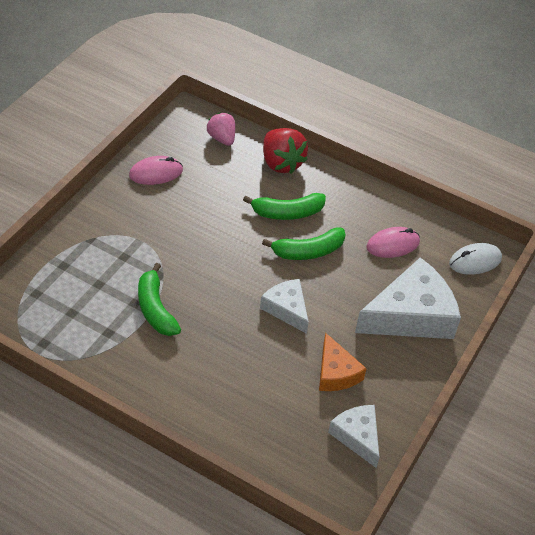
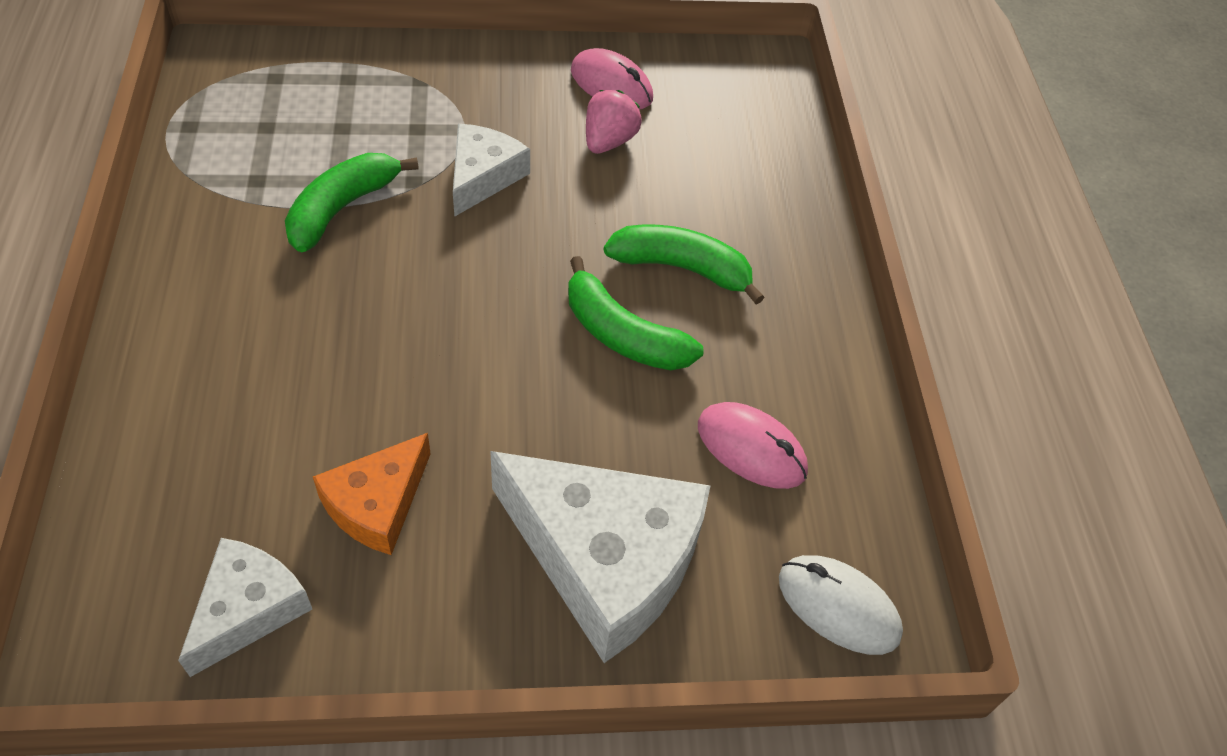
camera: 55 degrees right, 5 degrees up
(222, 138) = (757, 119): pink strawberry -> pink strawberry (608, 141)
(281, 163) = (782, 210): red strawberry -> none
(286, 309) = (469, 366): white cheese -> white cheese (483, 176)
(287, 213) = (682, 268): green banana -> green banana turned 150 degrees clockwise

